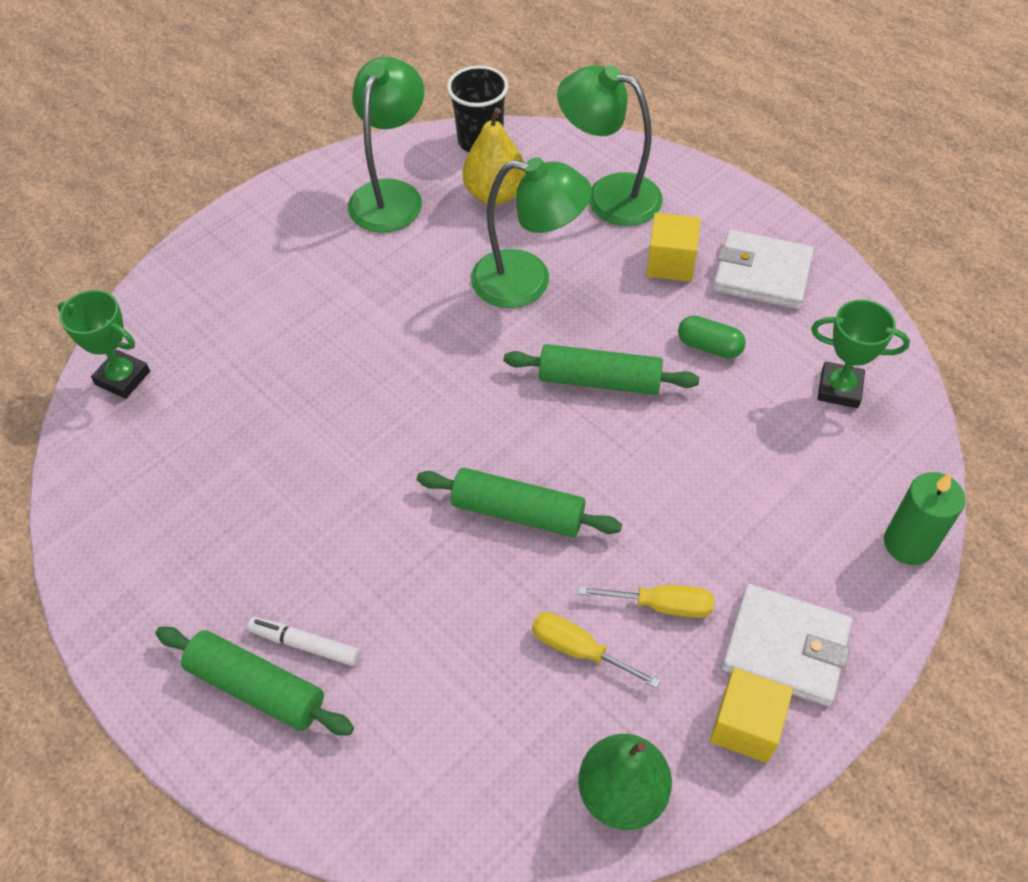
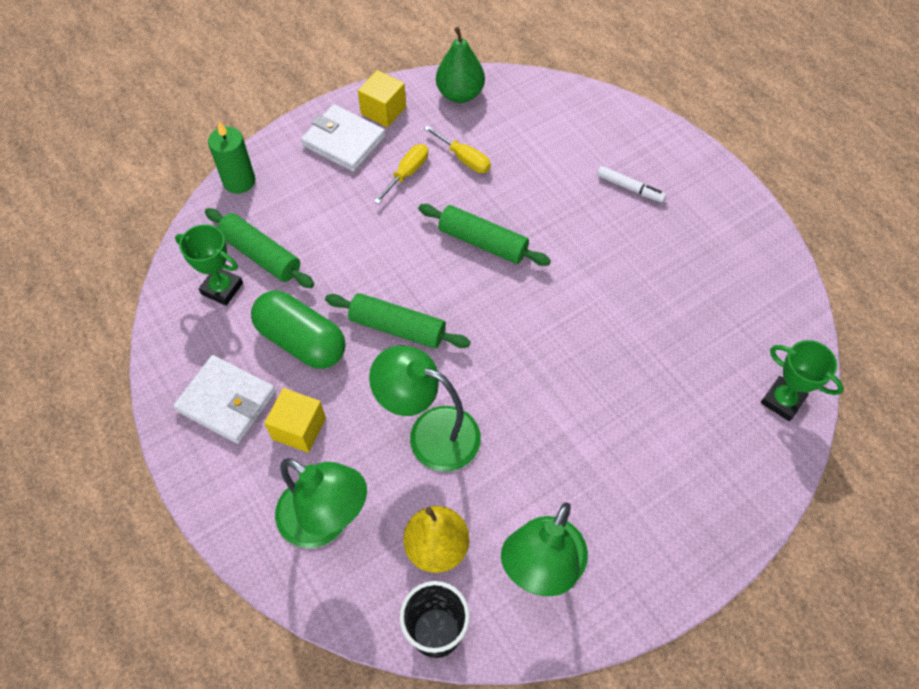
camera: 170 degrees left, 5 degrees up
(257, 687) = (658, 171): green rolling pin -> green rolling pin (260, 255)
(661, 605) = (407, 173): yellow screwdriver -> yellow screwdriver turned 105 degrees clockwise
(709, 346) = (301, 341): green capsule -> green capsule, size x1.90

